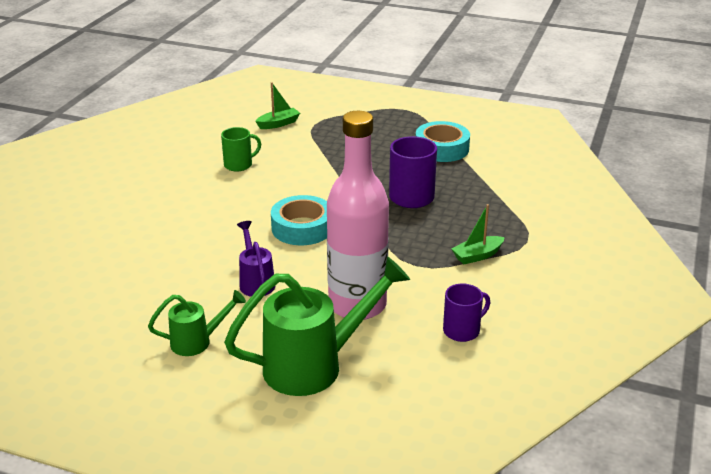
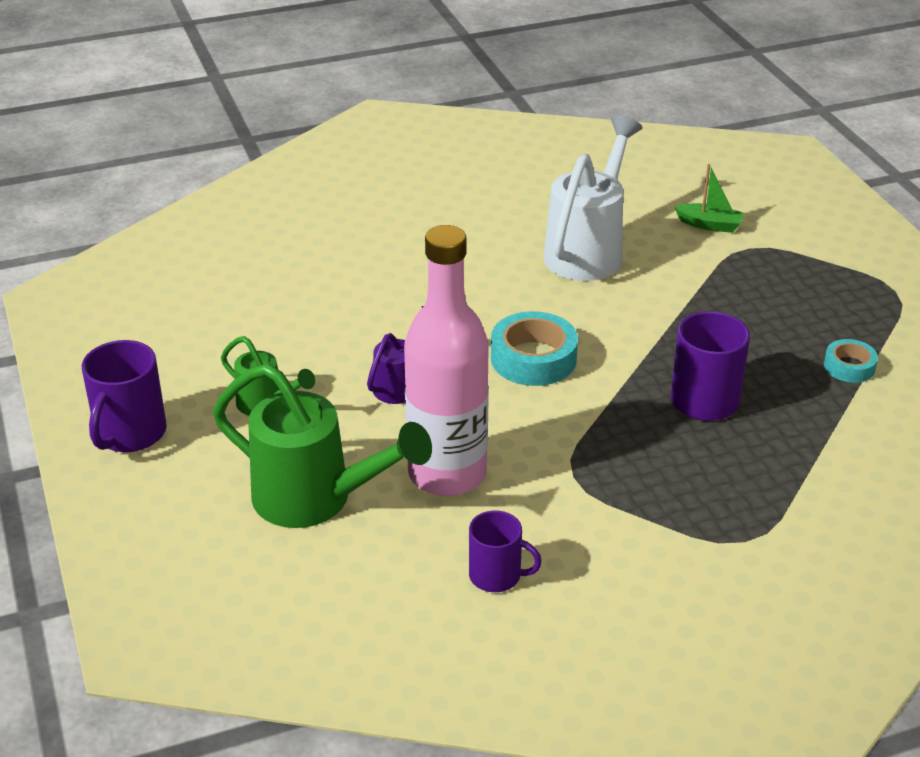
camera: 50 degrees right, 5 degrees up
(137, 416) = (129, 434): none -> purple mug
(239, 165) = (589, 249): green mug -> white watering can
(442, 148) = (849, 367): turquoise tape -> turquoise tape, size x0.58
(477, 256) = (656, 515): green boat -> none

